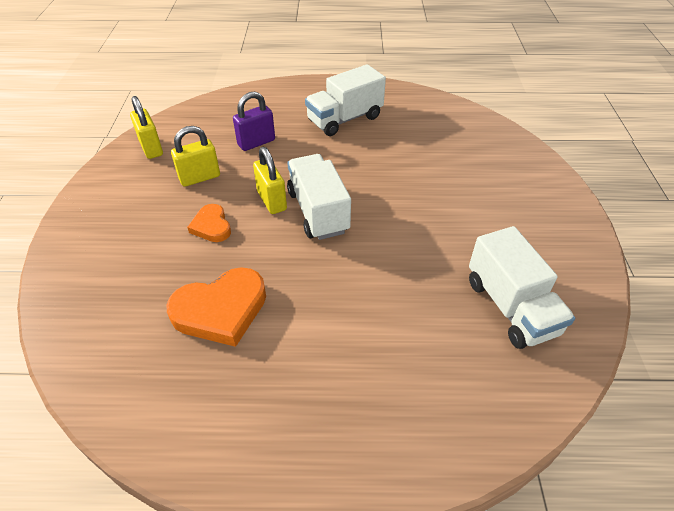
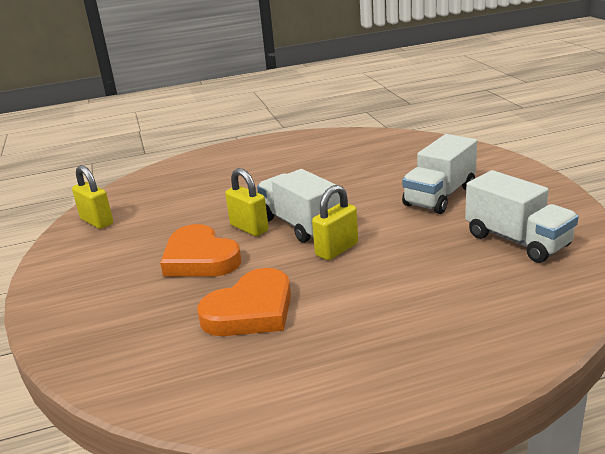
camera: 15 degrees left, 20 degrees down
(200, 177) = (164, 230): yellow padlock -> yellow padlock (337, 250)
(211, 226) = (200, 258): orange heart -> orange heart, size x1.76
(256, 142) = (205, 194): purple padlock -> none
(345, 119) = (282, 162): white truck -> white truck (439, 196)

